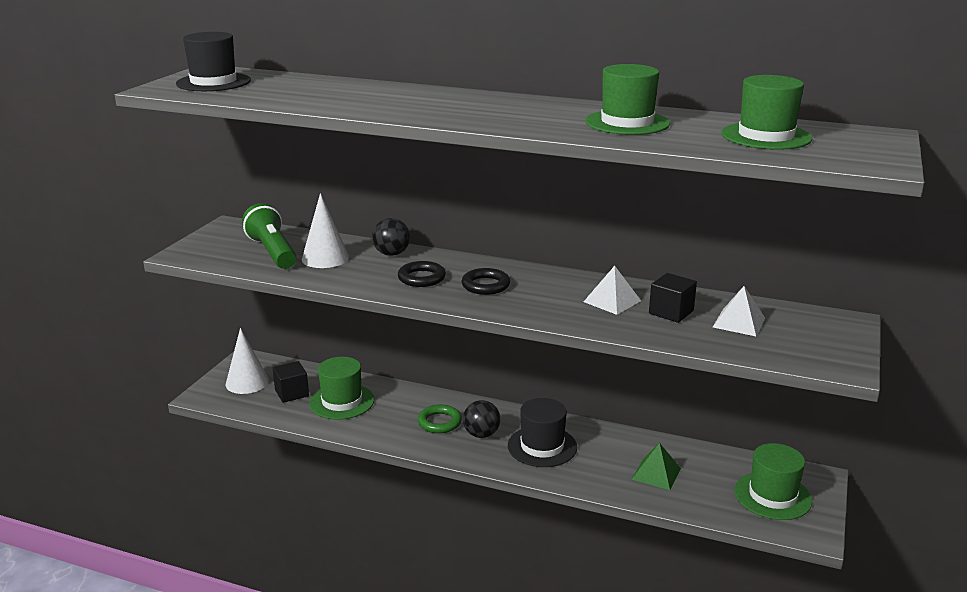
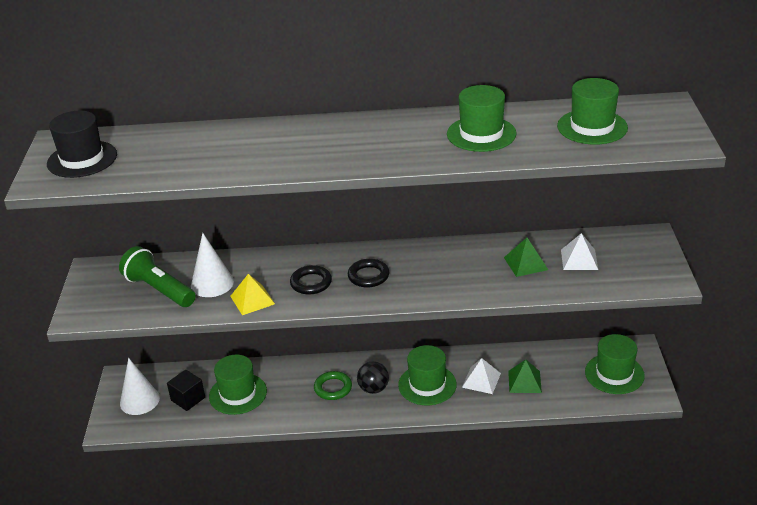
camera: 20 degrees left, 10 degrees up
(351, 278) = (252, 300): none -> yellow pyramid
(391, 254) = (266, 263): black ball -> none
(542, 446) = (427, 385): black hat -> green hat
(612, 301) = (476, 264): white pyramid -> white pyramid (481, 380)
(671, 312) = (526, 263): black cube -> green pyramid

